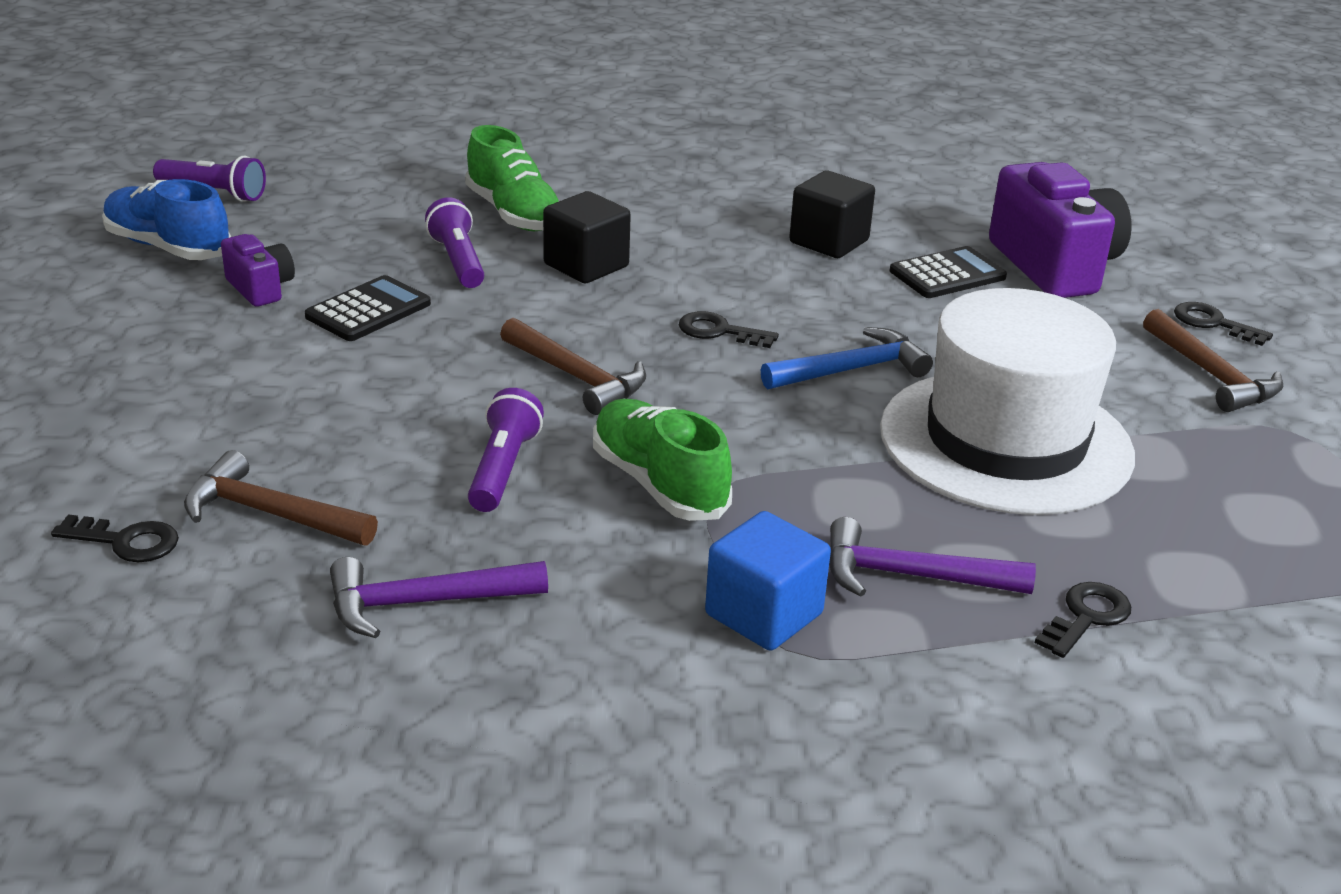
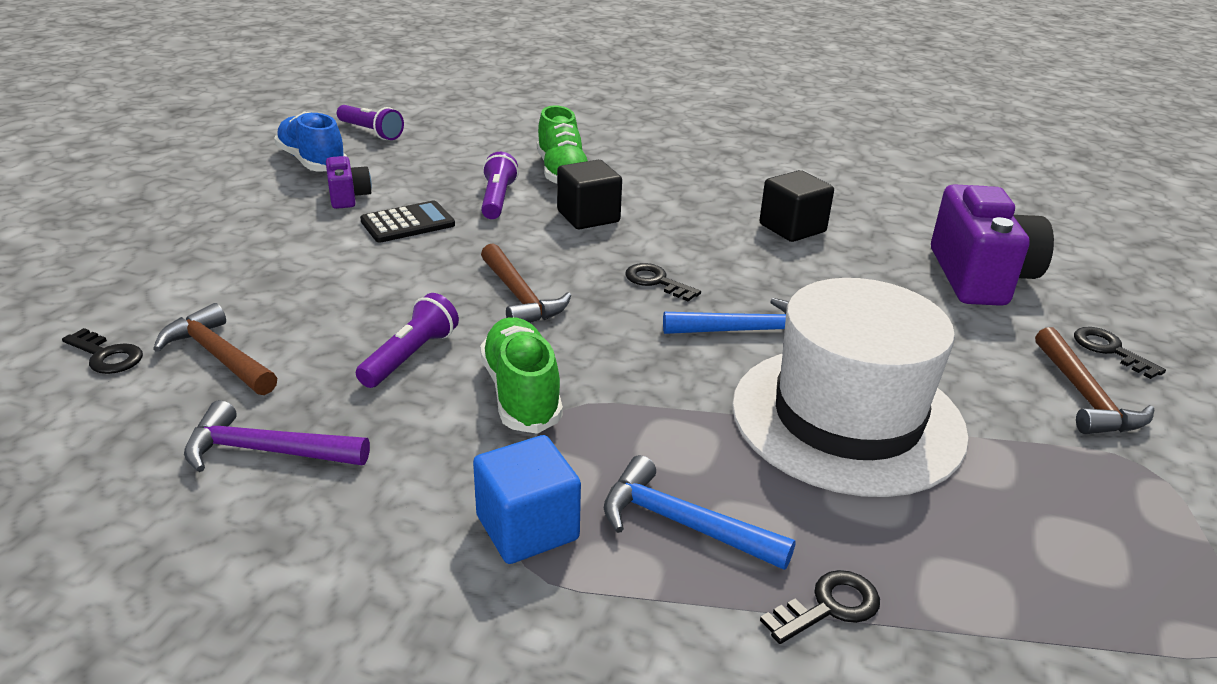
camera: 20 degrees right, 0 degrees up
(911, 576) = (683, 524): purple hammer -> blue hammer
(947, 274) = (878, 268): black calculator -> none

